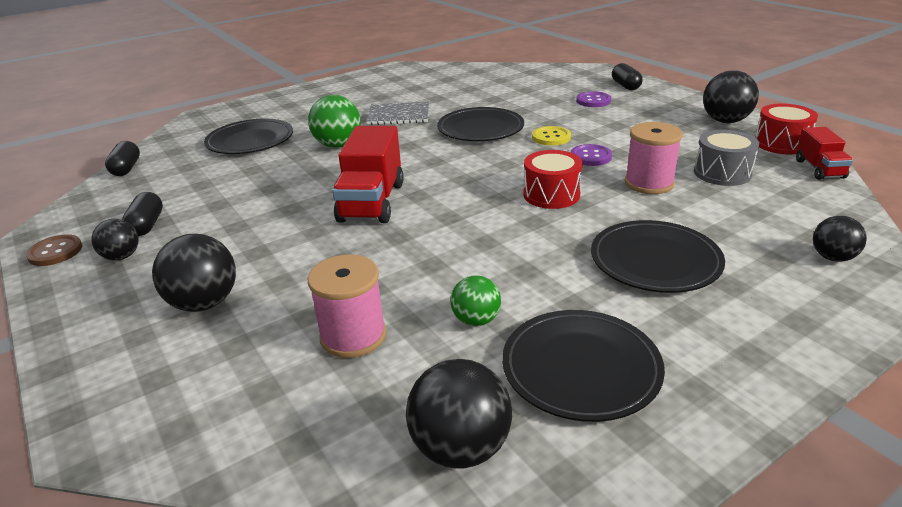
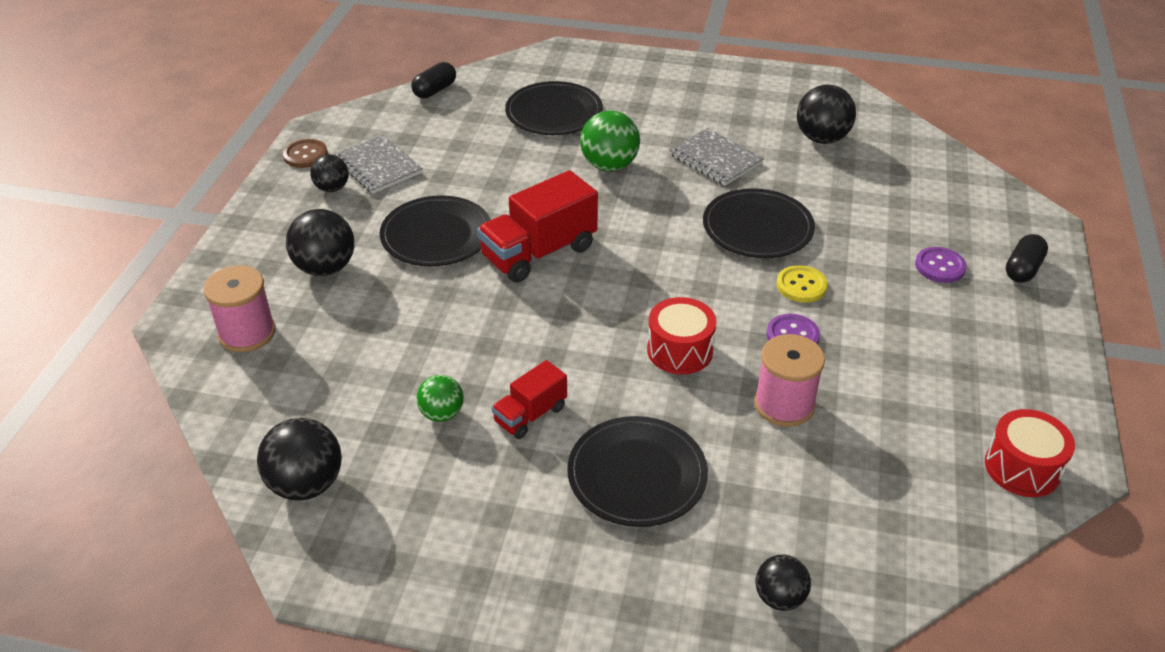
camera: 45 degrees right, 10 degrees up
(147, 225) = (378, 166): black capsule -> grey notebook
(353, 336) = (362, 363): pink spool -> pink spool (247, 333)
(581, 368) = (440, 501): black plate -> black plate (436, 235)
(722, 173) = (876, 449): grey drum -> none
(725, 121) = (1028, 396): black ball -> black ball (821, 138)
(819, 169) = (988, 524): red truck -> red truck (530, 415)

